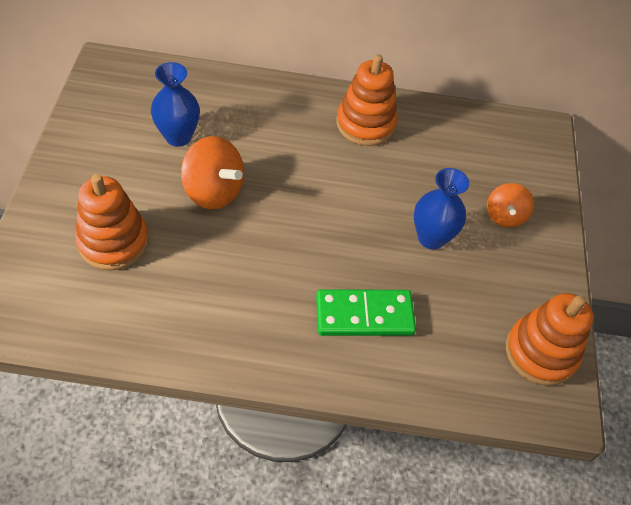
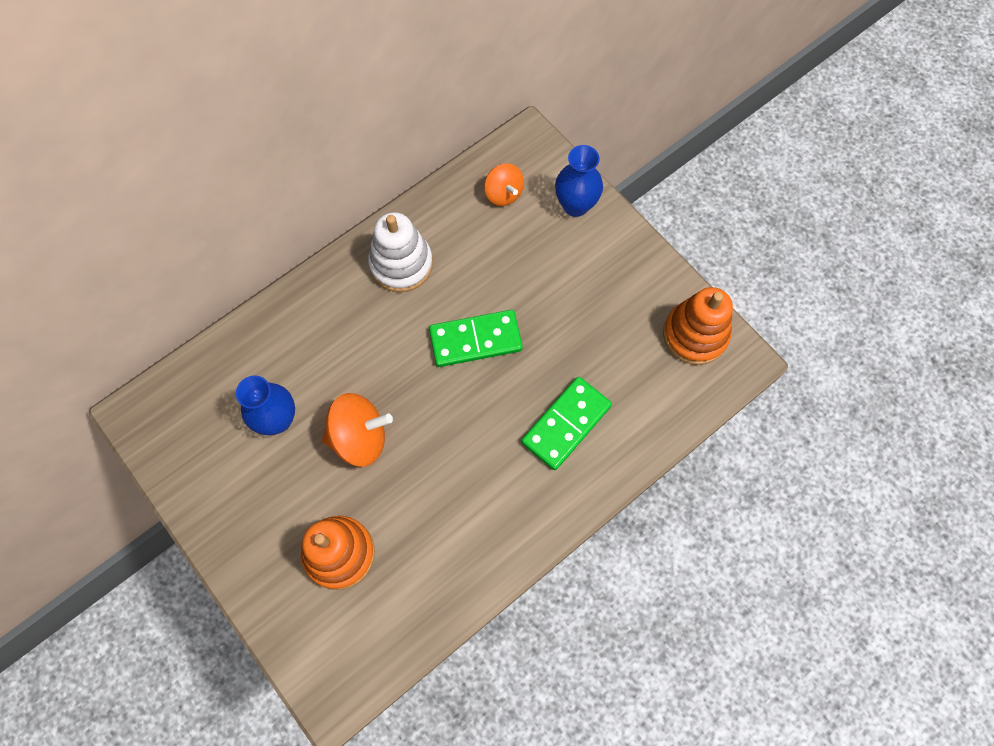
camera: 40 degrees left, 15 degrees up
(362, 207) = (475, 340): none -> green domino
(365, 124) = (401, 264): orange stacking toy -> white stacking toy
(431, 238) = (546, 317): blue vase -> blue vase (575, 205)
(504, 216) = (574, 248): orange spinning top -> orange spinning top (503, 194)

